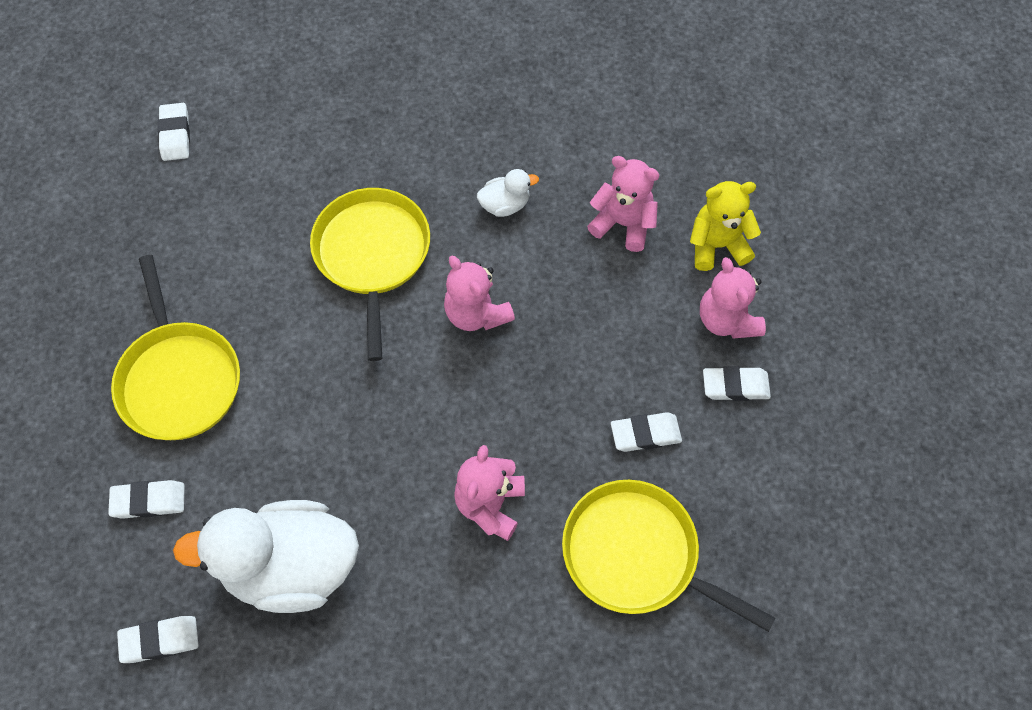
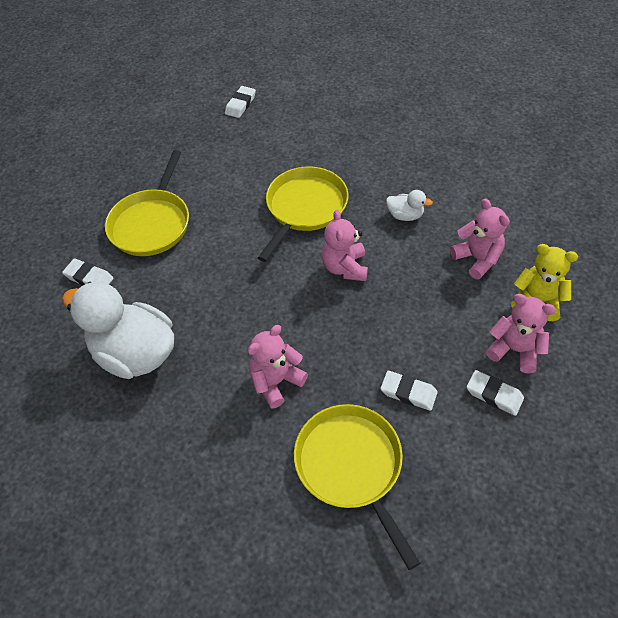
camera: 35 degrees right, 10 degrees down
(160, 640) = (38, 353): white eraser -> none
(727, 320) = (514, 350): pink teddy bear -> pink teddy bear turned 105 degrees clockwise

